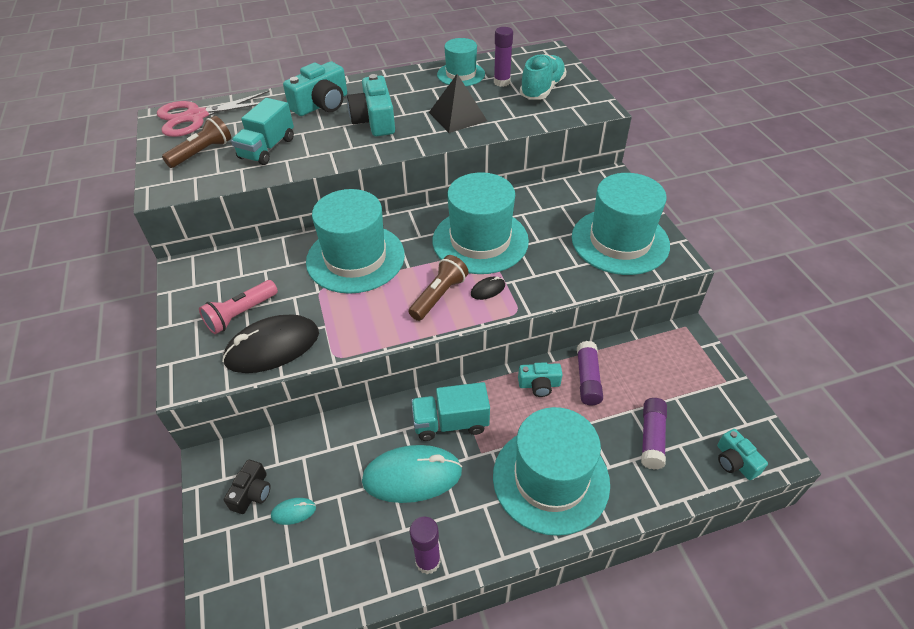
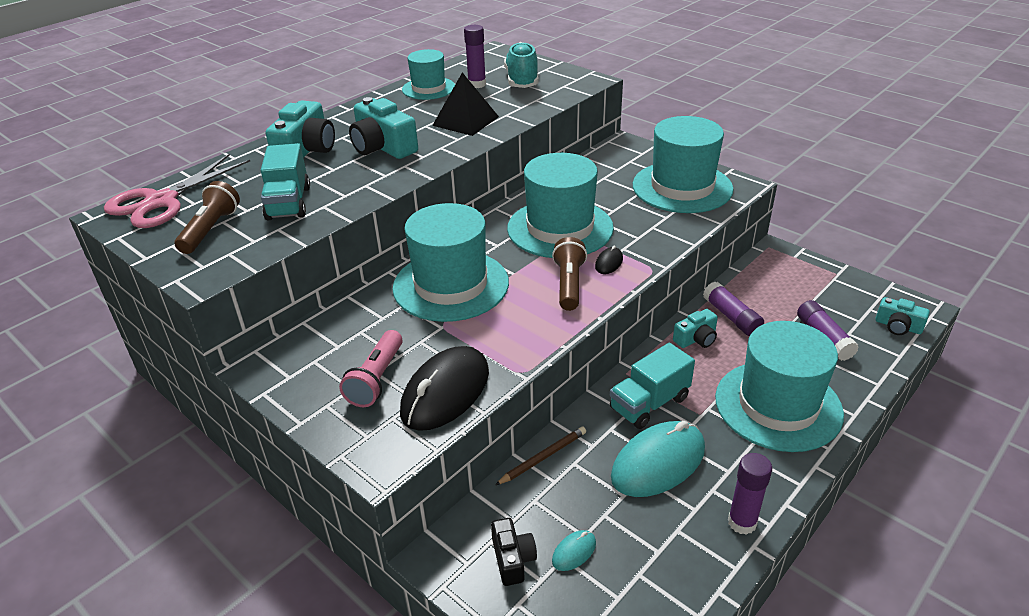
camera: 30 degrees left, 10 degrees down
(337, 426) = (543, 457): none -> brown pencil

